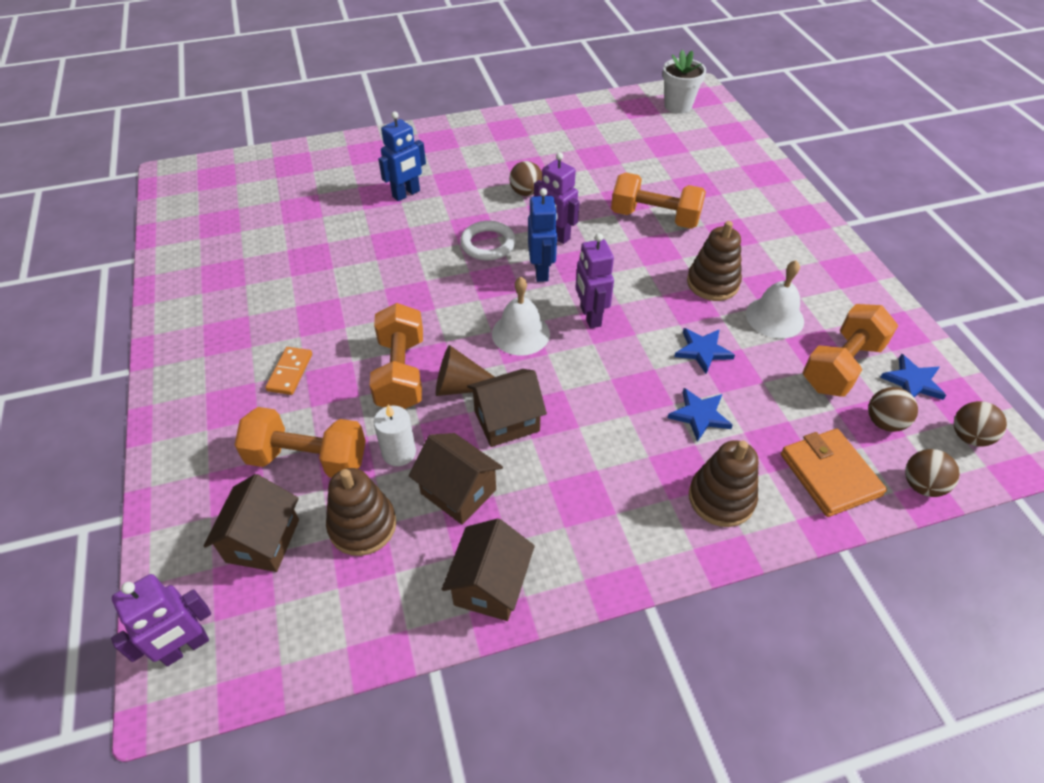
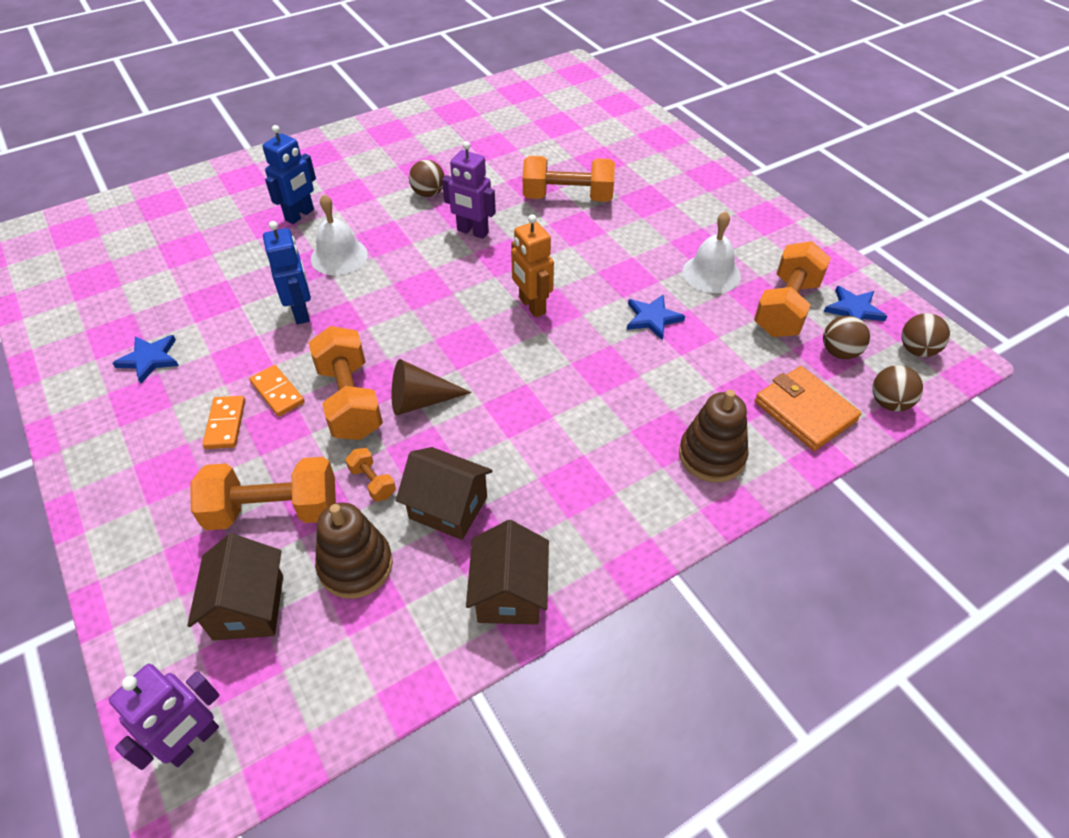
camera: 15 degrees left, 0 degrees up
(341, 353) = (277, 392): none -> orange domino
(399, 452) = (372, 482): white candle -> orange dumbbell
(488, 244) = (404, 252): white ring -> none
(506, 421) = (477, 426): brown house -> none
(520, 333) = (465, 336): white bell -> white bell (339, 256)
(541, 271) = (468, 270): blue robot -> blue robot (301, 312)
(590, 316) = (532, 306): purple robot -> orange robot
(678, 106) = (558, 85): white flower pot -> none
(699, 415) = (668, 381): blue star -> blue star (150, 359)
(712, 283) = (643, 251): brown stacking toy -> none

